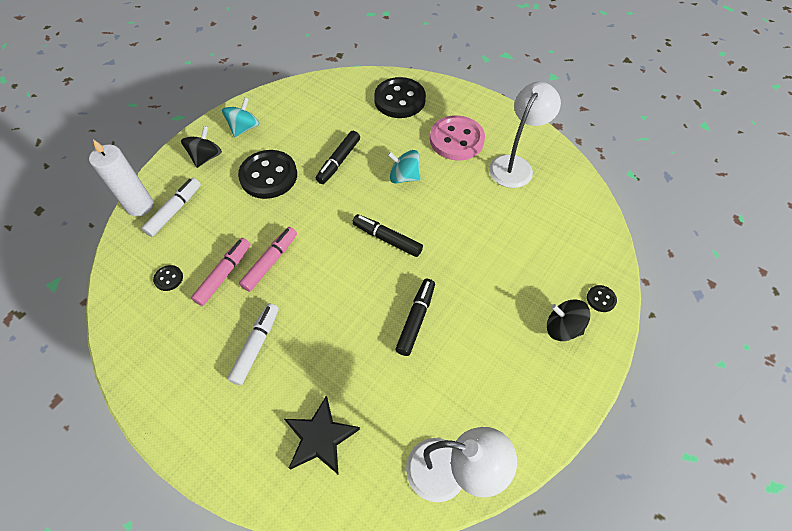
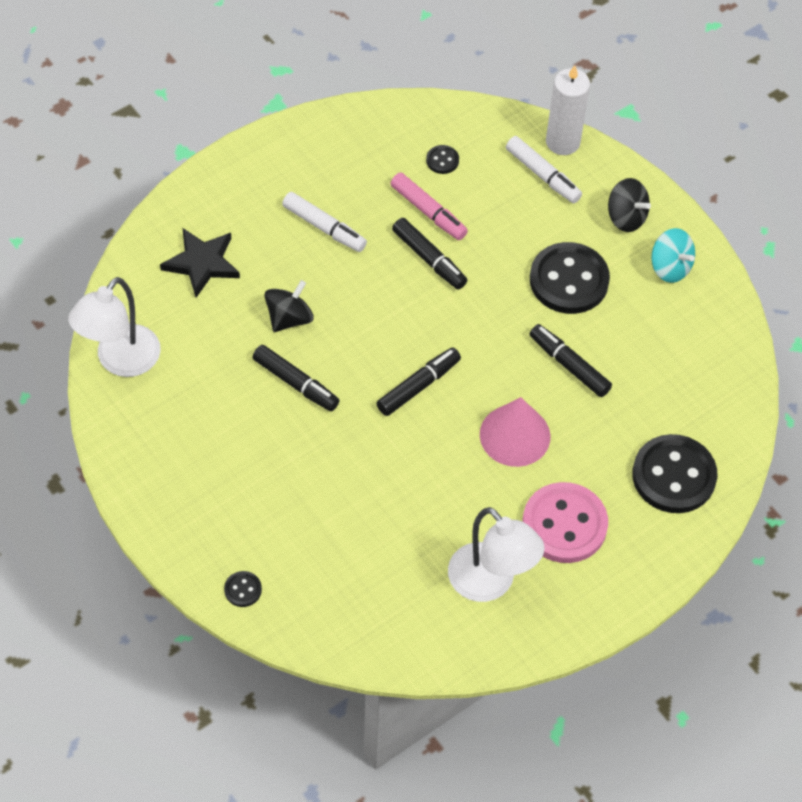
camera: 105 degrees right, 0 degrees up
(271, 262) = (429, 259): pink marker -> black marker
(404, 177) = (515, 435): turquoise spinning top -> pink cone
(562, 327) = (224, 529): black spinning top -> black spinning top (289, 318)

